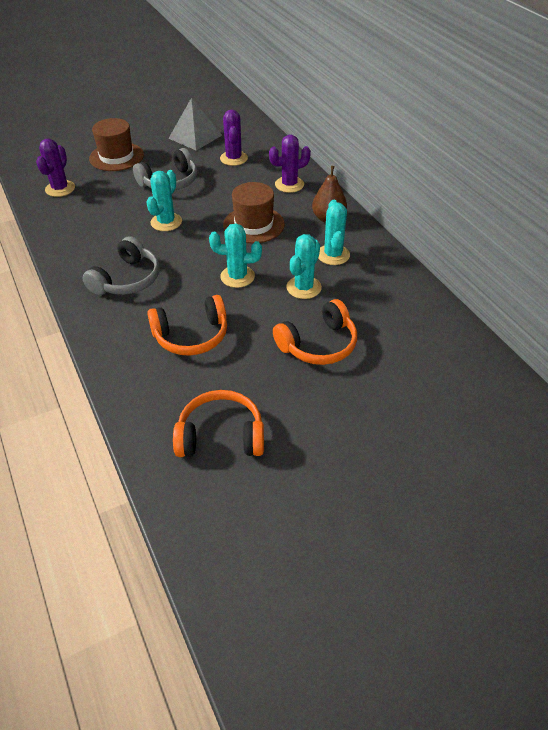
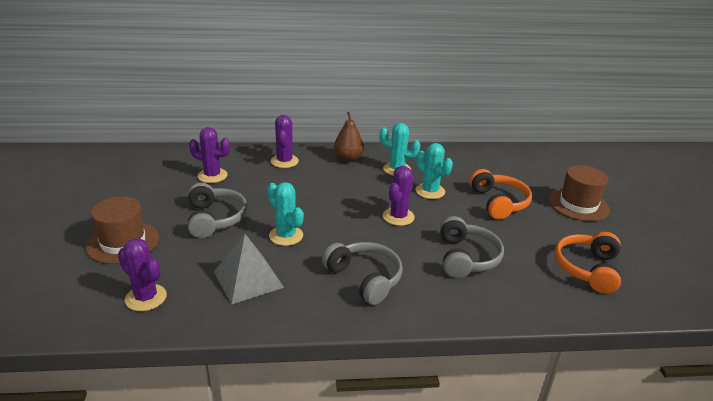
camera: 70 degrees left, 15 degrees down
(191, 336) = (466, 257): orange headphones -> grey headphones
(195, 136) = (145, 186): grey pyramid -> grey pyramid (248, 279)
(237, 276) = (398, 217): turquoise cactus -> purple cactus
(253, 225) = (329, 191): brown hat -> brown hat (578, 204)

